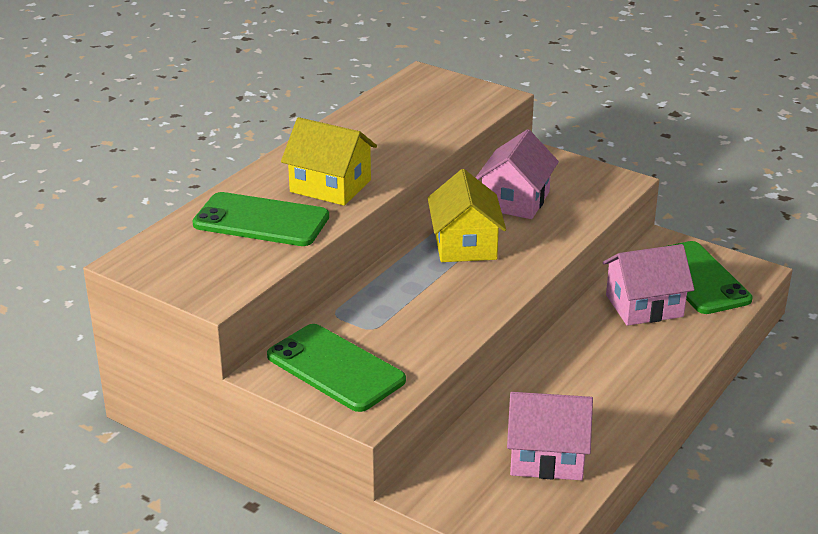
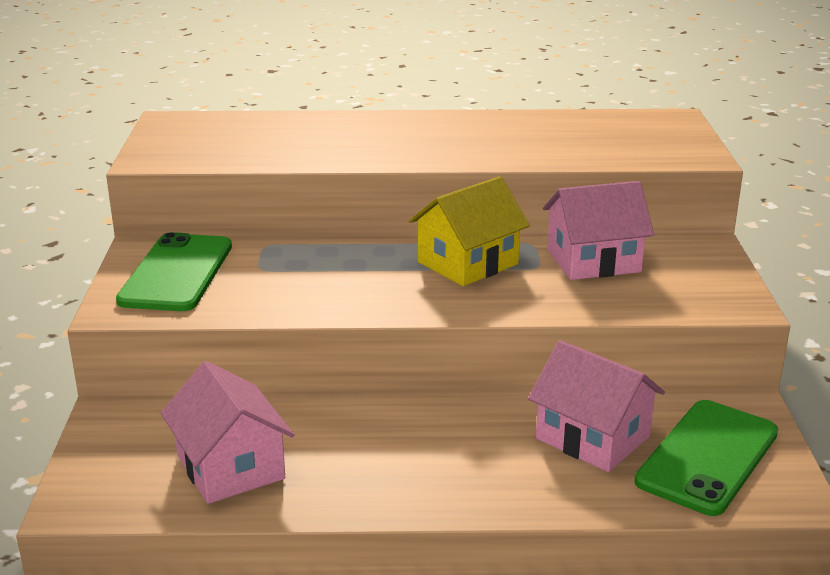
camera: 55 degrees right, 5 degrees down
(261, 221) = (293, 139): green phone -> none
(330, 186) = (393, 144): yellow house -> none

